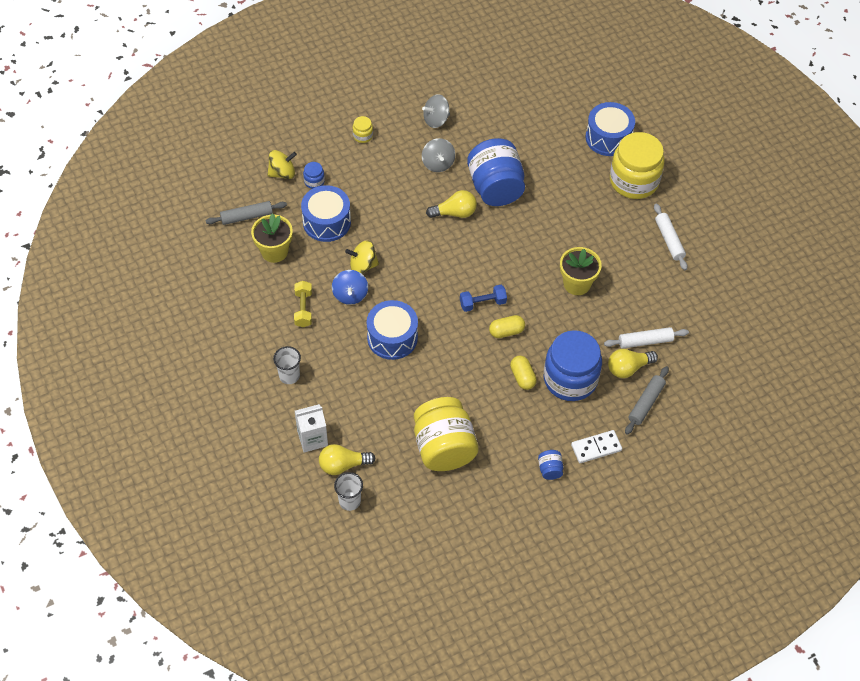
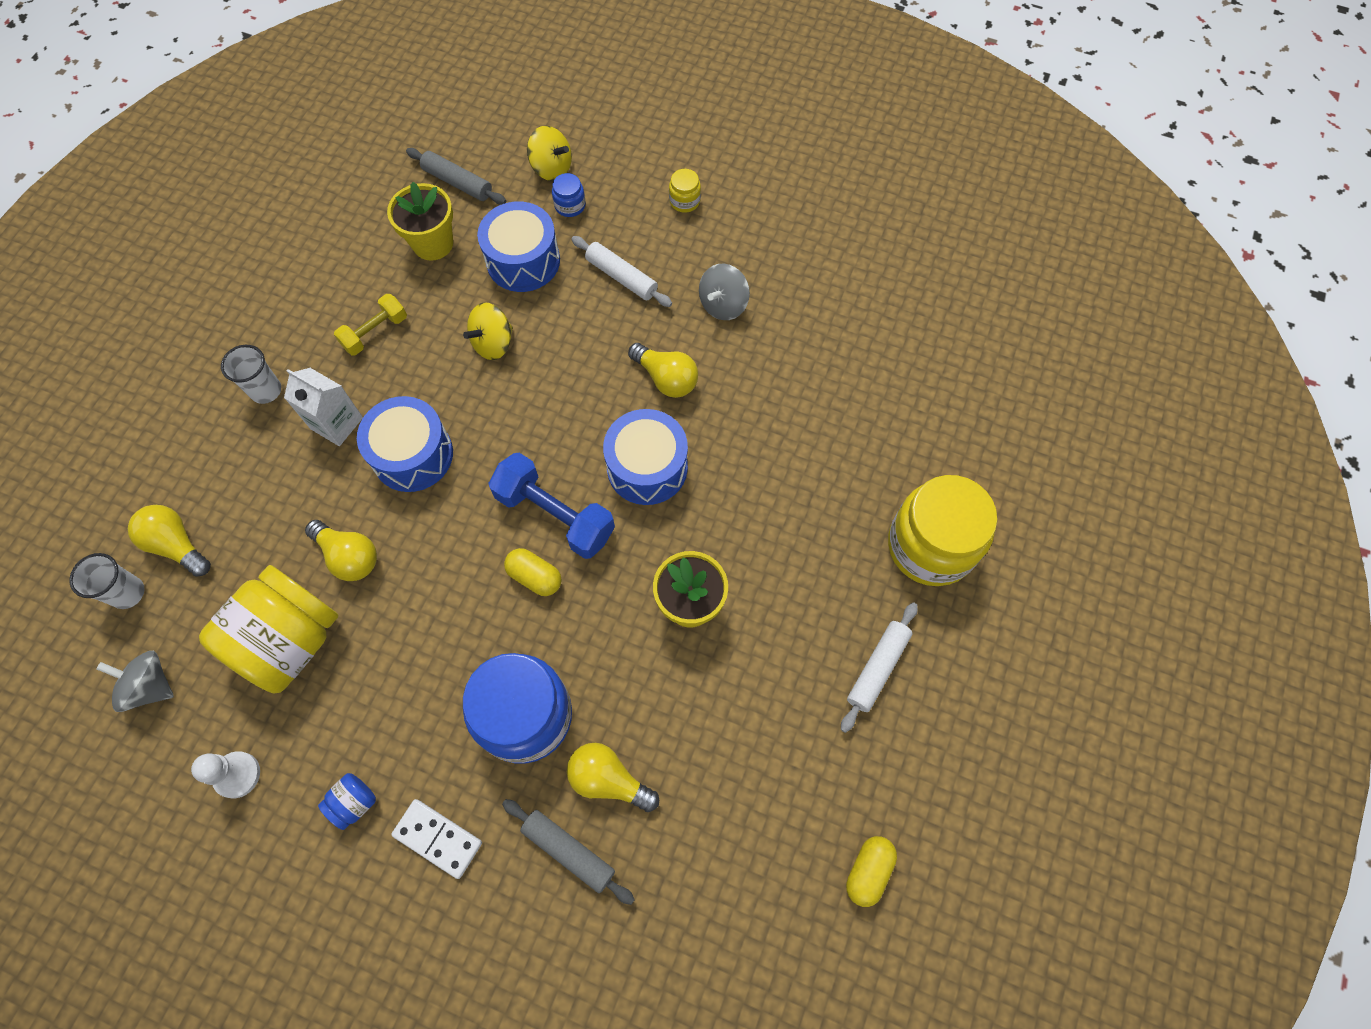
camera: 50 degrees right, 10 degrees up
(312, 438) = (192, 482): white carton -> white carton (336, 423)
(350, 295) = (438, 363): blue spinning top -> none
(363, 265) = (493, 343): yellow spinning top -> yellow spinning top turned 90 degrees counterclockwise
(422, 397) = (349, 556): none -> yellow light bulb
(436, 120) = (787, 253): grey spinning top -> grey spinning top (150, 686)
(482, 303) = (555, 515): blue dumbbell -> blue dumbbell, size x1.65
(493, 508) = (237, 775): none -> white pawn
(495, 188) = (750, 393): blue jar -> none
(522, 377) = (478, 652): yellow capsule -> yellow capsule (868, 871)
(608, 138) = (968, 460): blue drum -> blue drum (647, 467)
(645, 341) = (674, 768): white rolling pin -> white rolling pin (621, 277)
(646, 403) = (569, 851): grey rolling pin -> grey rolling pin turned 45 degrees clockwise

